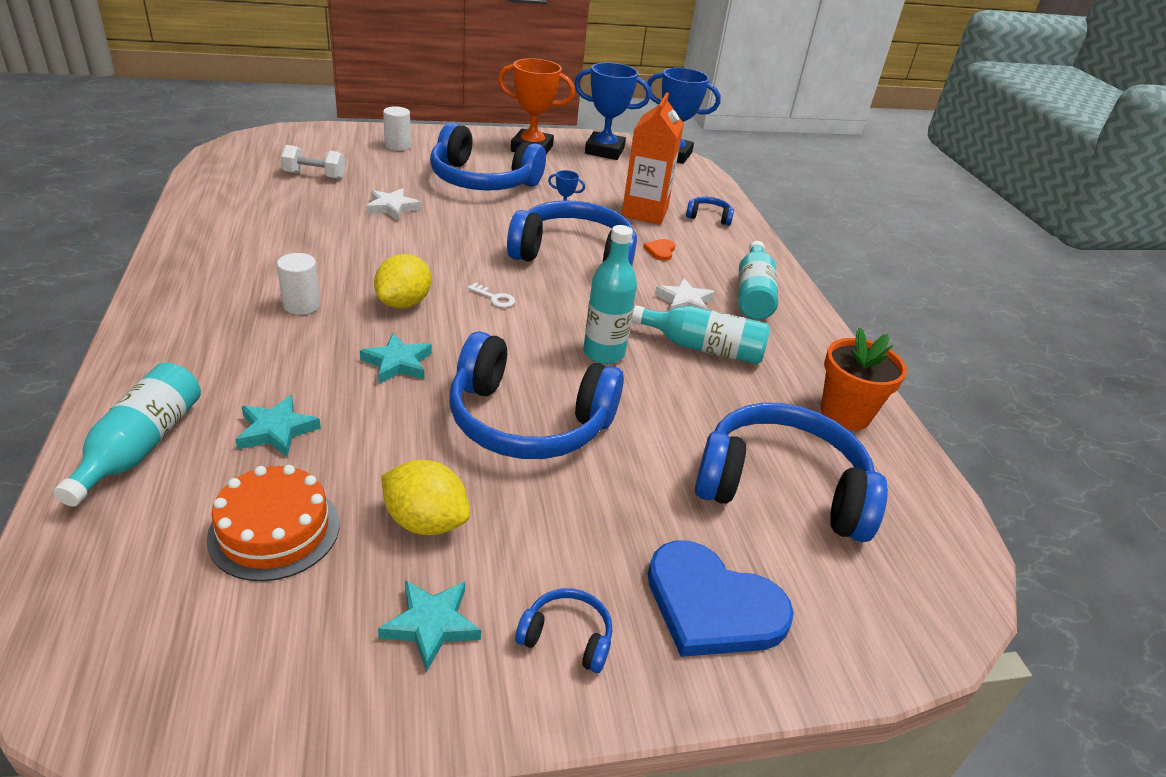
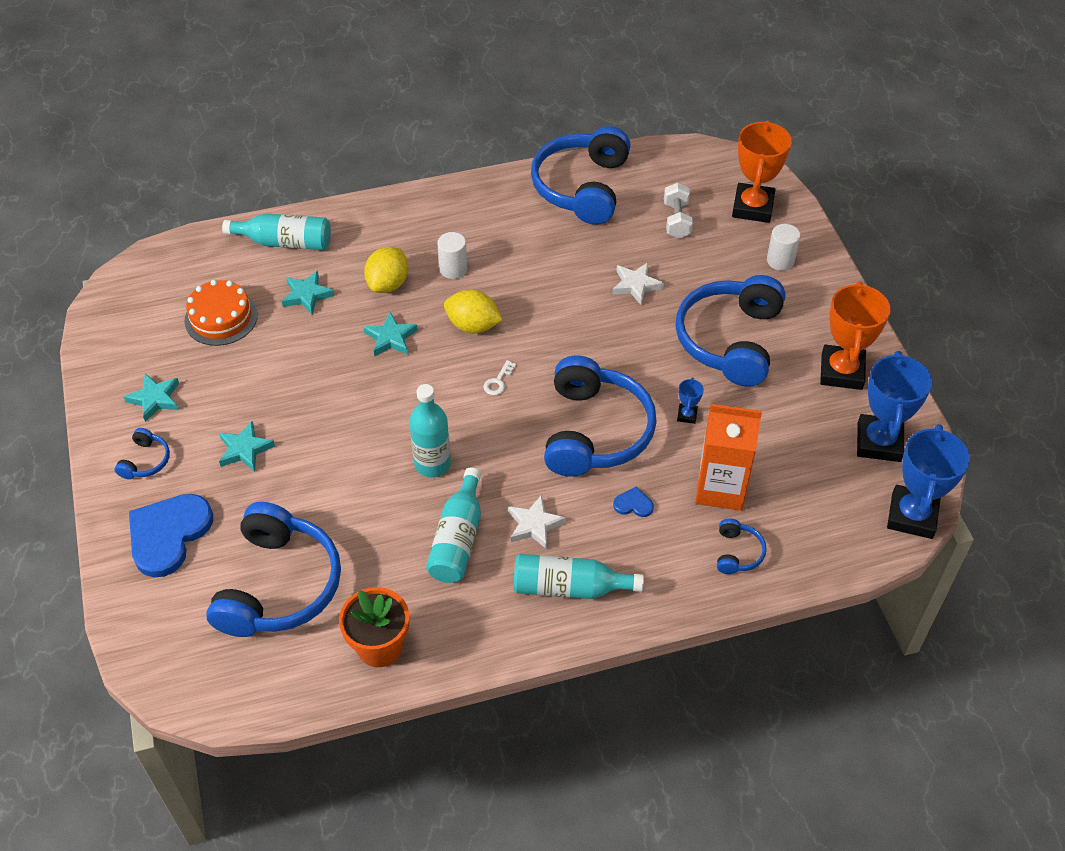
camera: 90 degrees right, 15 degrees up
(322, 143) = (753, 207): none -> orange trophy
(425, 521) = (232, 383): yellow lemon -> yellow lemon (388, 284)
(528, 421) = (335, 422): blue headphones -> blue headphones (582, 187)
(560, 511) = (245, 449): none -> turquoise star
(660, 251) = (633, 504): orange heart -> blue heart

